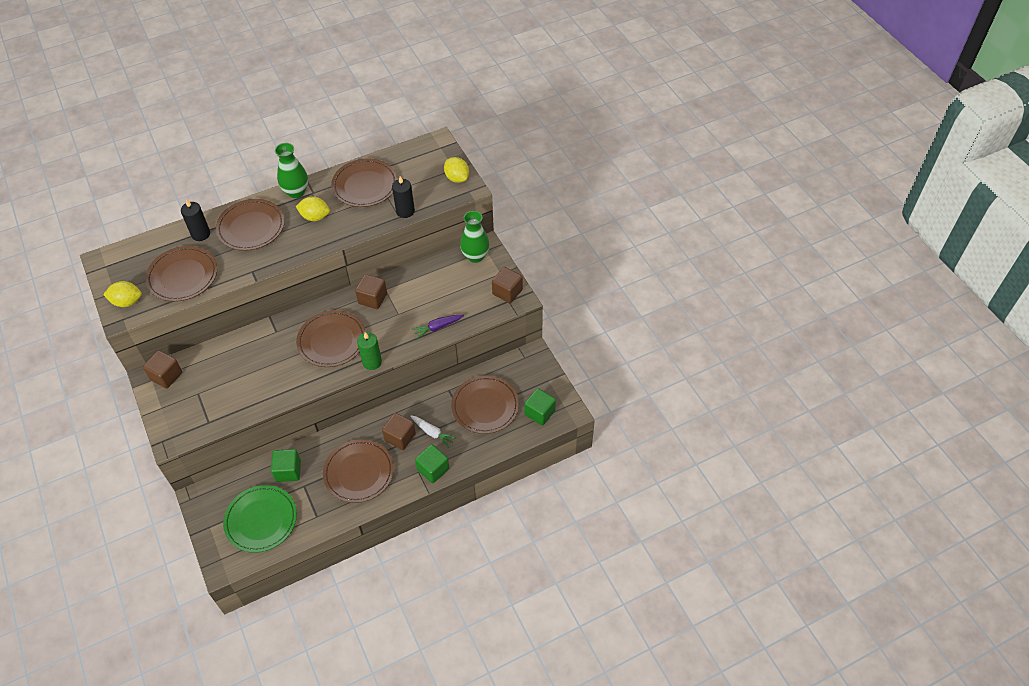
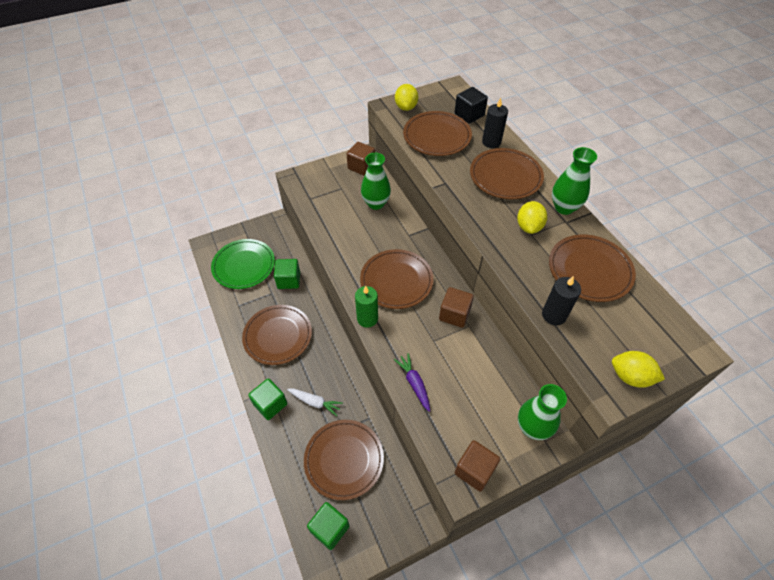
camera: 90 degrees right, 0 degrees up
(154, 249) = (469, 115): none -> black cube
(227, 360) = (376, 203): none -> green vase
(400, 437) = (313, 371): brown cube -> none
(432, 433) = (315, 402): white carrot -> white carrot turned 105 degrees counterclockwise
(457, 178) = (630, 376): yellow lemon -> yellow lemon turned 60 degrees clockwise

